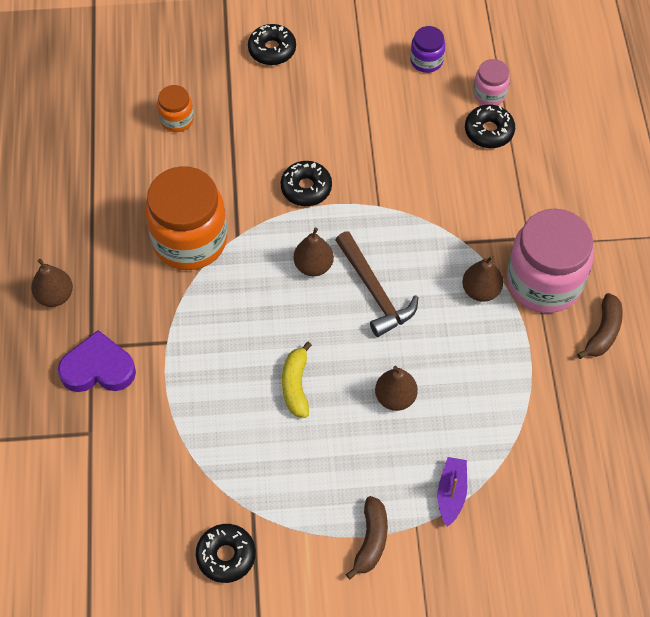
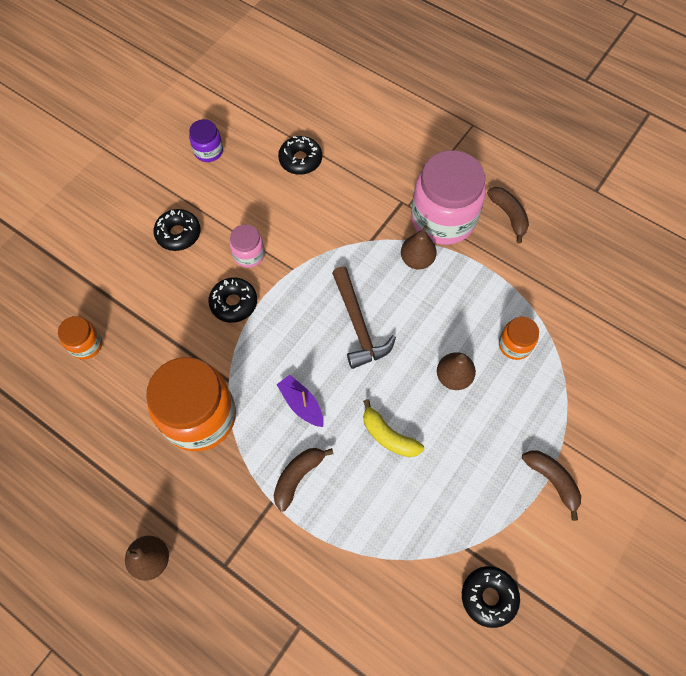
camera: 50 degrees left, 5 degrees up
(98, 368) = (248, 574): purple heart -> none
(203, 345) = (298, 477): none -> brown banana
(272, 50) = (96, 235): black donut -> black donut (178, 234)
(313, 266) = (302, 348): brown pear -> none
(374, 291) = (358, 324): brown hammer -> brown hammer turned 60 degrees clockwise
(451, 493) = (555, 399): purple boat -> purple boat (301, 404)
(473, 425) = (514, 345): none -> orange jar
(489, 94) = (272, 137): pink jar -> pink jar (249, 254)

